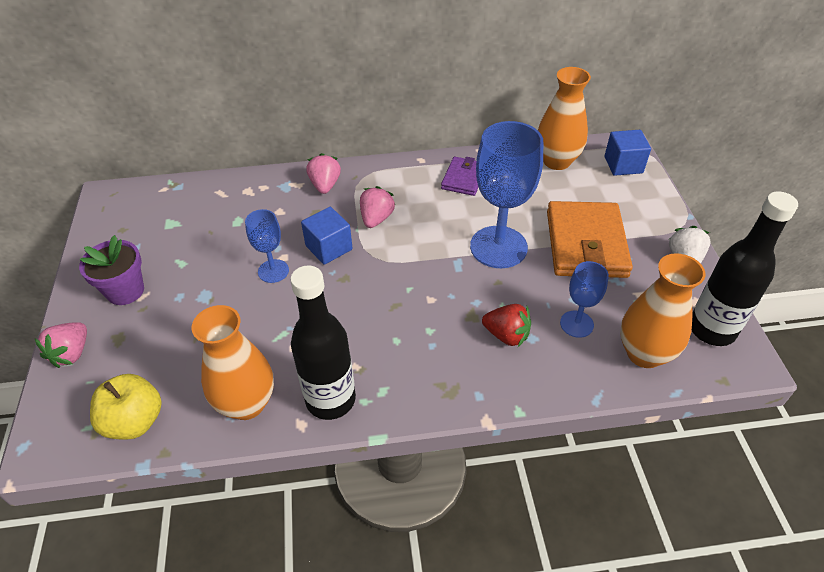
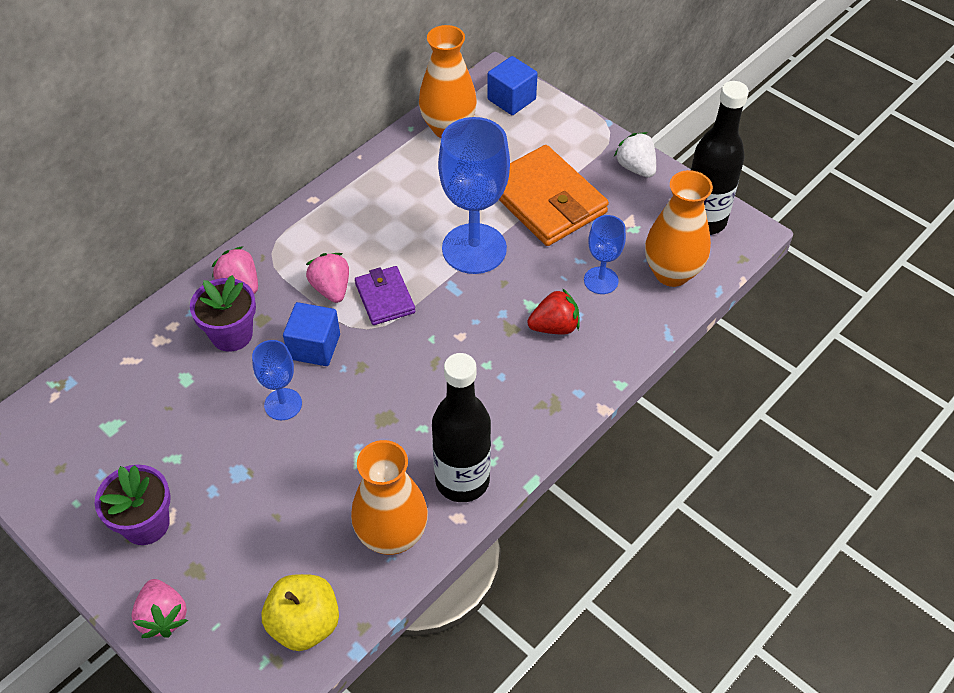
camera: 40 degrees left, 5 degrees up
(289, 211) = (231, 334): none -> purple flower pot
(463, 178) = (376, 196): purple wallet -> purple wallet (385, 298)

